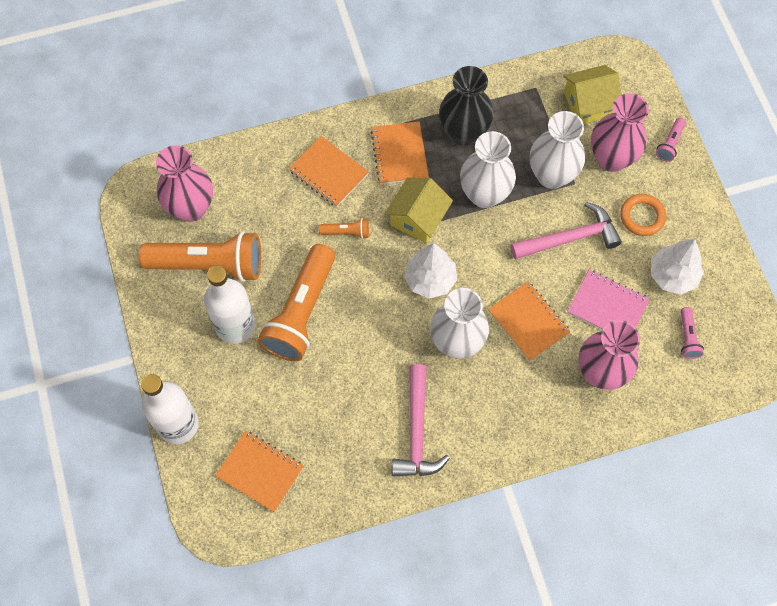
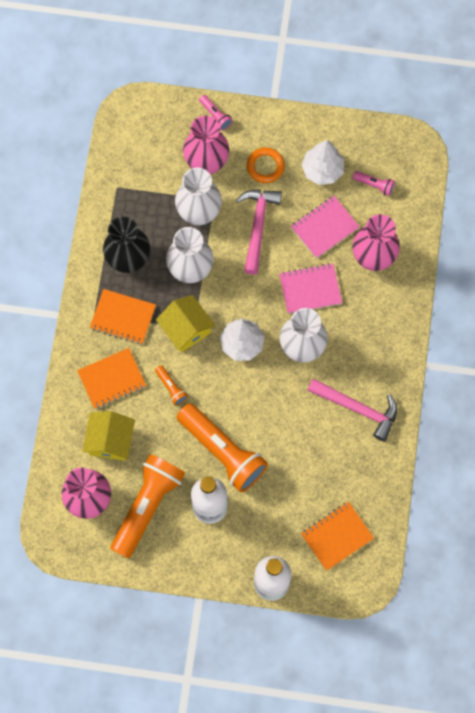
camera: 65 degrees left, 5 degrees up
(347, 232) = (171, 388): orange flashlight -> orange flashlight turned 120 degrees clockwise
(528, 322) = (310, 289): orange notebook -> pink notebook
(588, 104) = (151, 156): yellow house -> yellow house (110, 440)

